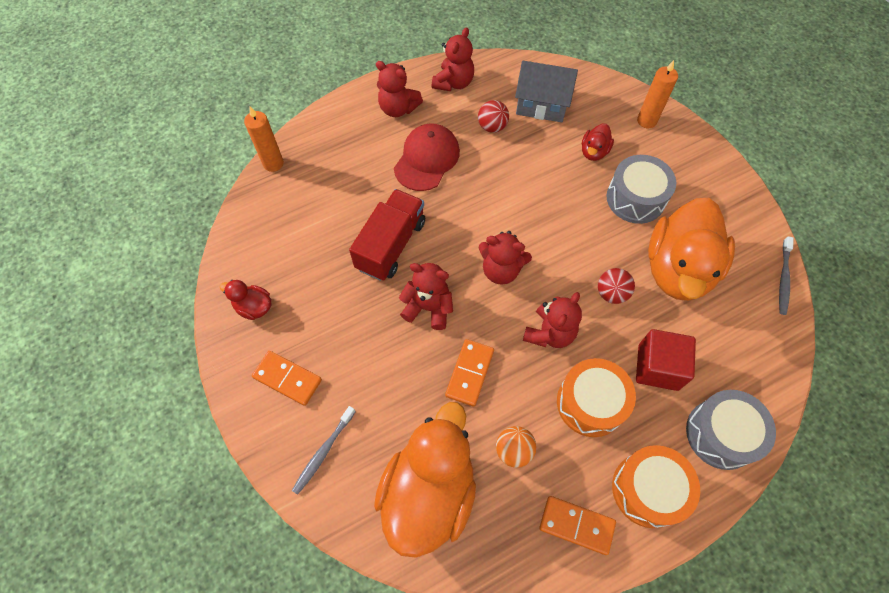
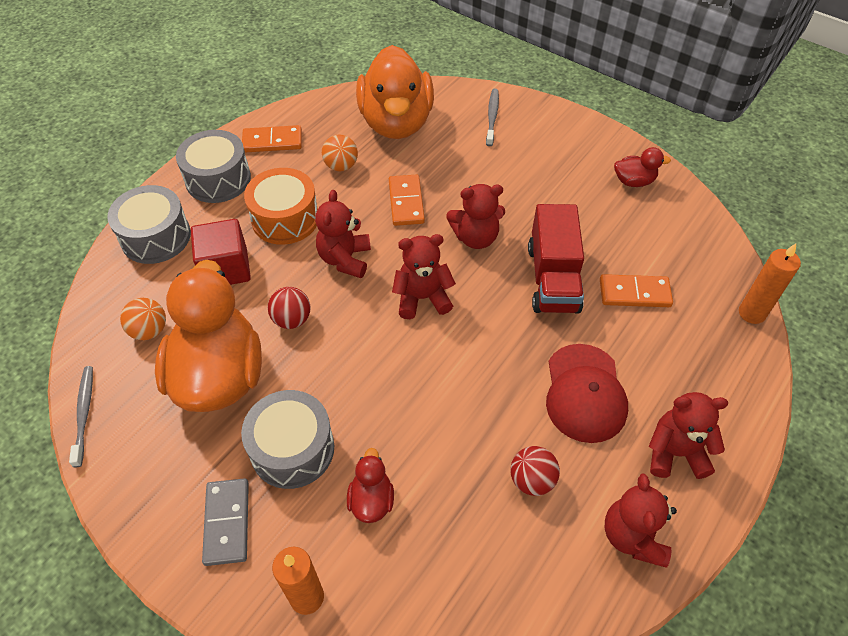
camera: 155 degrees right, 10 degrees down
(287, 379) = (558, 146): orange domino -> orange domino (634, 293)
(541, 105) = (481, 554): grey house -> none
(648, 489) = (218, 179): orange drum -> grey drum
(687, 172) = (227, 522): none -> grey domino
(731, 330) = (149, 330): none -> orange ball

